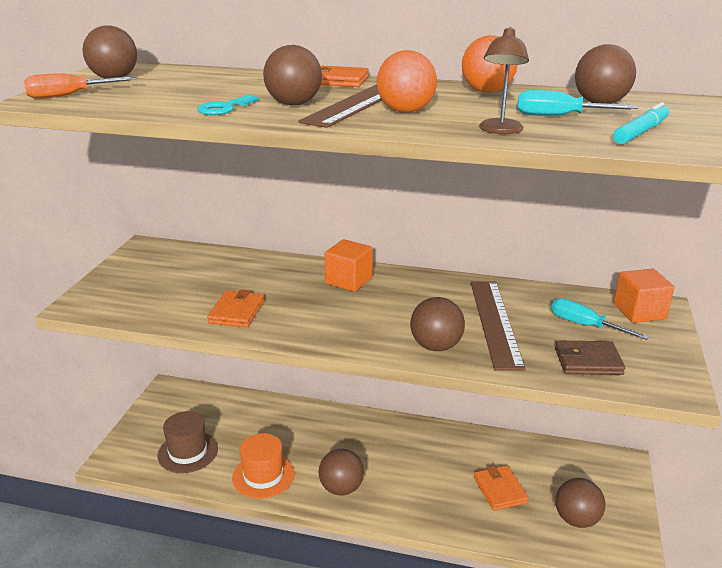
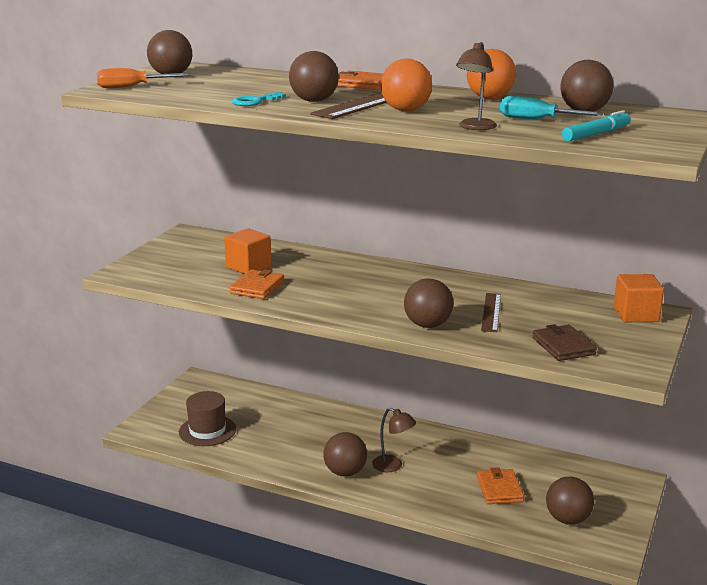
camera: 10 degrees right, 5 degrees down
(263, 476) = (274, 455): orange hat -> none
(349, 280) = (367, 271): orange cube -> orange cube (248, 267)
(387, 474) = (393, 466): none -> brown lamp
(495, 322) = (491, 312): brown ruler -> brown ruler, size x0.58
(585, 325) = (576, 321): turquoise screwdriver -> none
(588, 361) = (563, 346): brown wallet -> brown wallet turned 60 degrees clockwise

